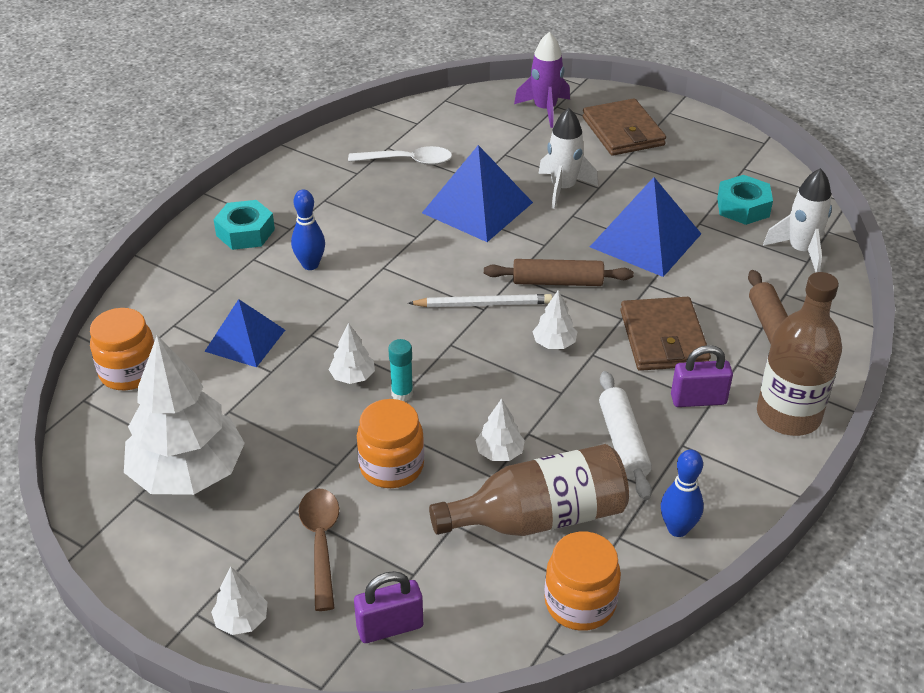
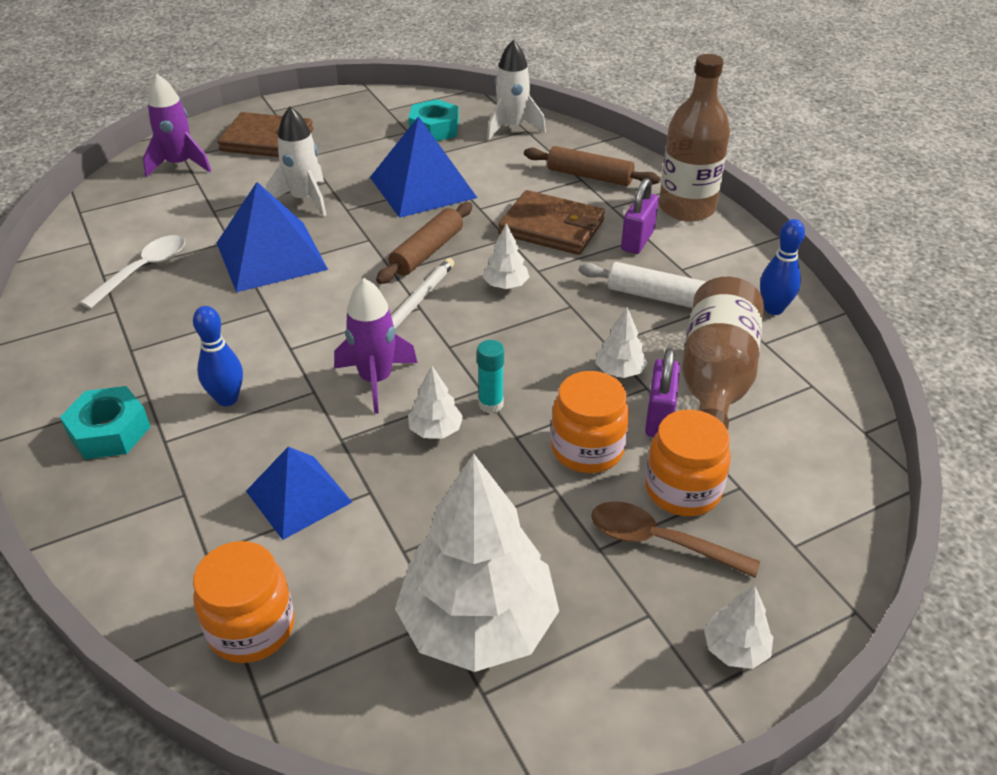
camera: 60 degrees left, 0 degrees up
(382, 323) = (376, 380): none -> purple rocket
(390, 627) = (800, 529): purple padlock -> purple padlock (659, 417)
(580, 603) = (828, 394): orange jar -> orange jar (682, 490)

